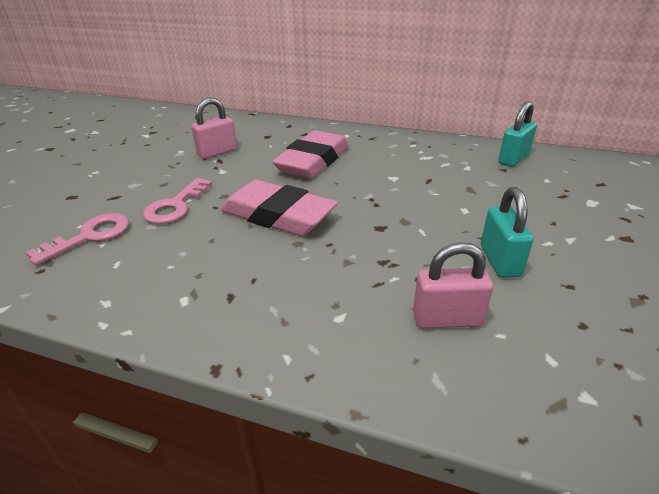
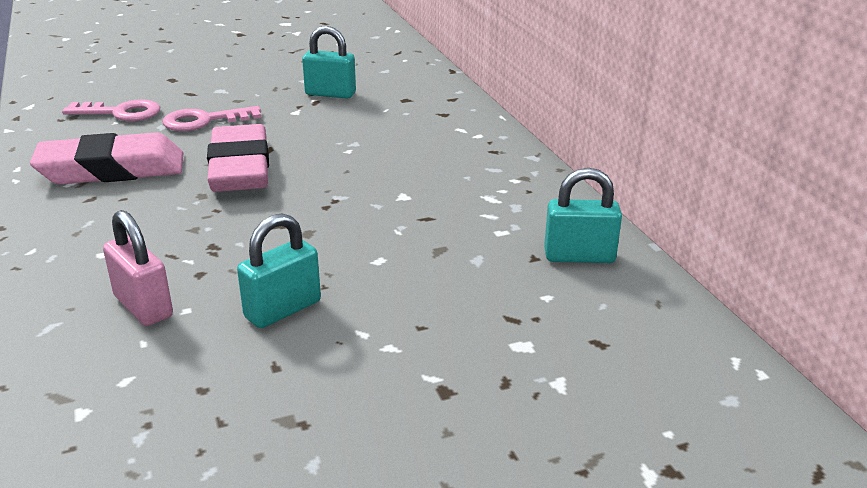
camera: 50 degrees right, 5 degrees down
(217, 152) = (330, 94): pink padlock -> turquoise padlock
(313, 161) = (379, 142): pink eraser -> pink eraser (112, 170)

